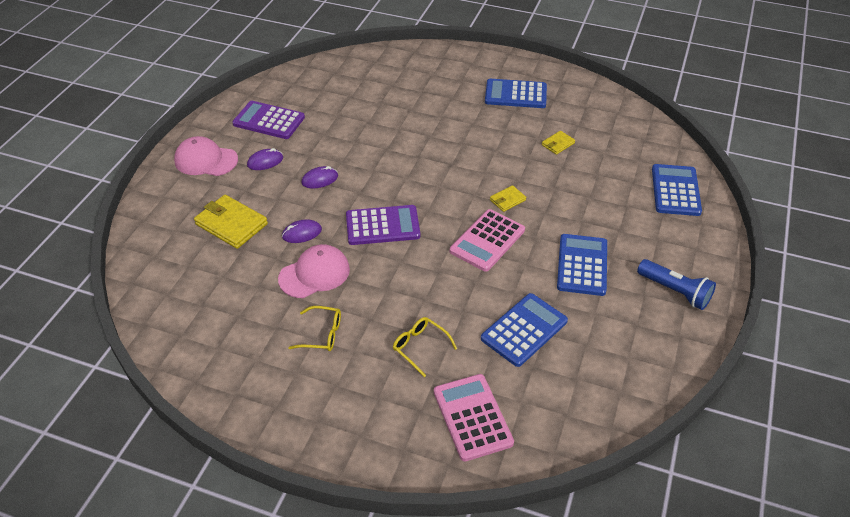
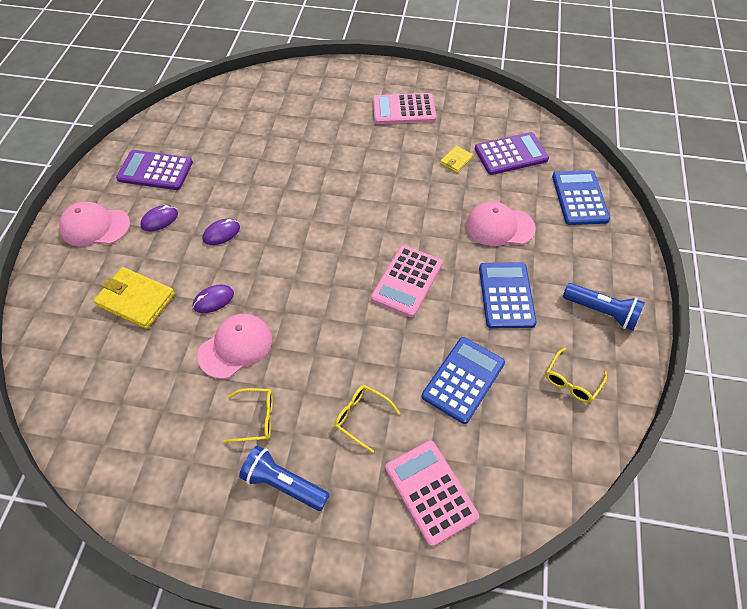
camera: 10 degrees left, 10 degrees up
(336, 390) = (283, 484): none -> blue flashlight
(382, 226) = (297, 279): purple calculator -> purple calculator (511, 154)
(507, 200) = (418, 231): yellow wallet -> none
(515, 94) = (404, 109): blue calculator -> pink calculator
(589, 206) = (499, 226): none -> pink cap
(631, 346) = (572, 381): none -> yellow glasses

